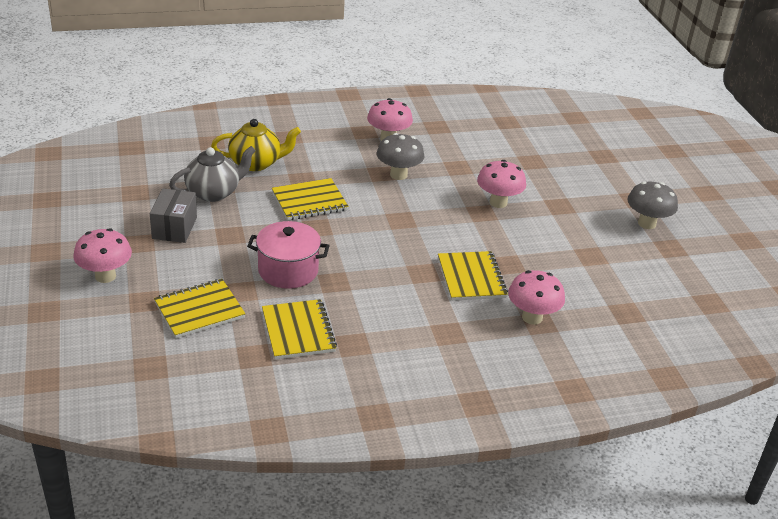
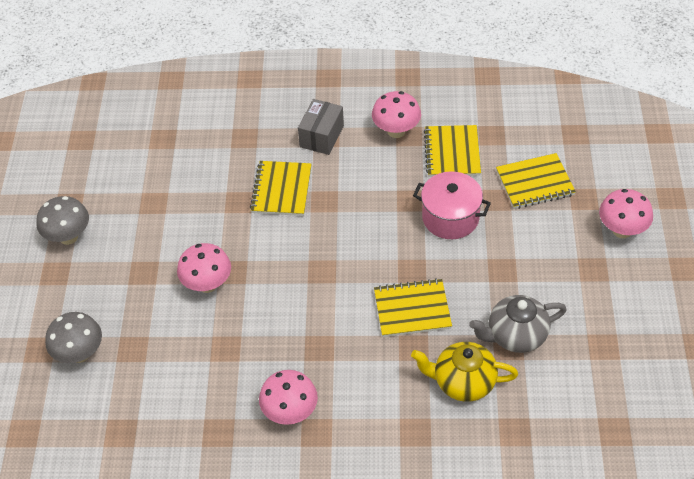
camera: 160 degrees left, 15 degrees up
(174, 228) = (558, 286): grey box -> grey box (321, 136)
(398, 175) = (300, 342): grey mushroom -> grey mushroom (79, 354)
(532, 317) = (248, 143): pink mushroom -> pink mushroom (396, 131)

